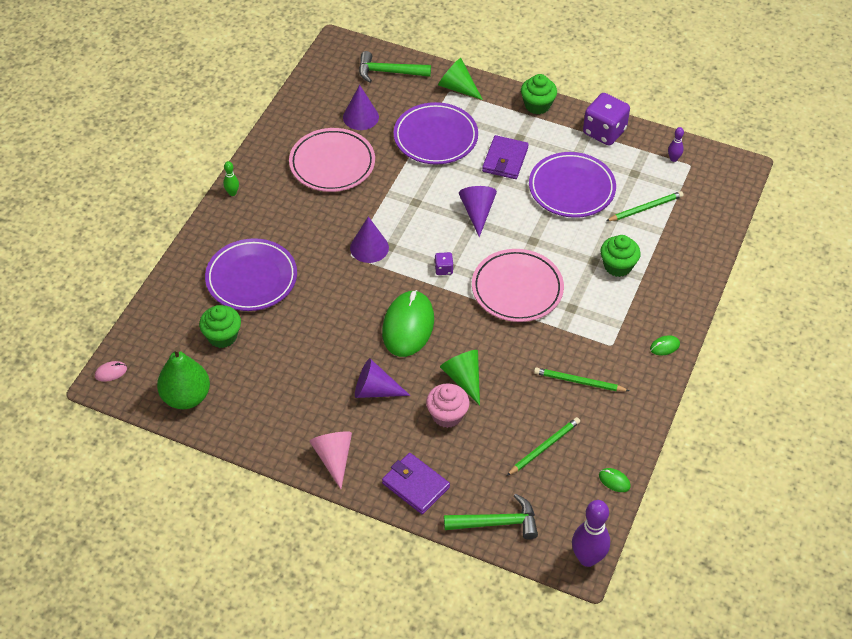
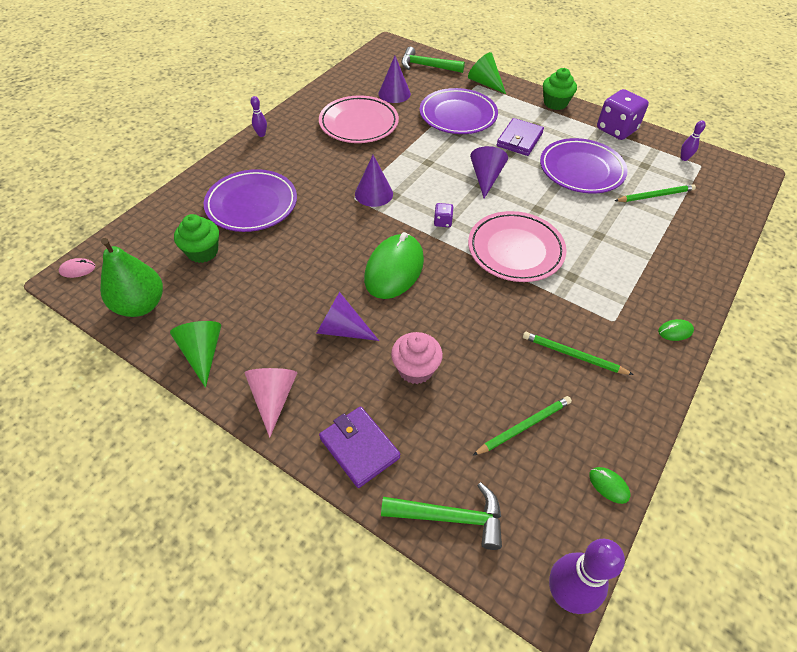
camera: 10 degrees right, 0 degrees up
(232, 193) = (261, 134): green bowling pin -> purple bowling pin
(463, 378) = (442, 331): green cone -> green cone (202, 353)
(617, 266) = (624, 243): green cupcake -> none

